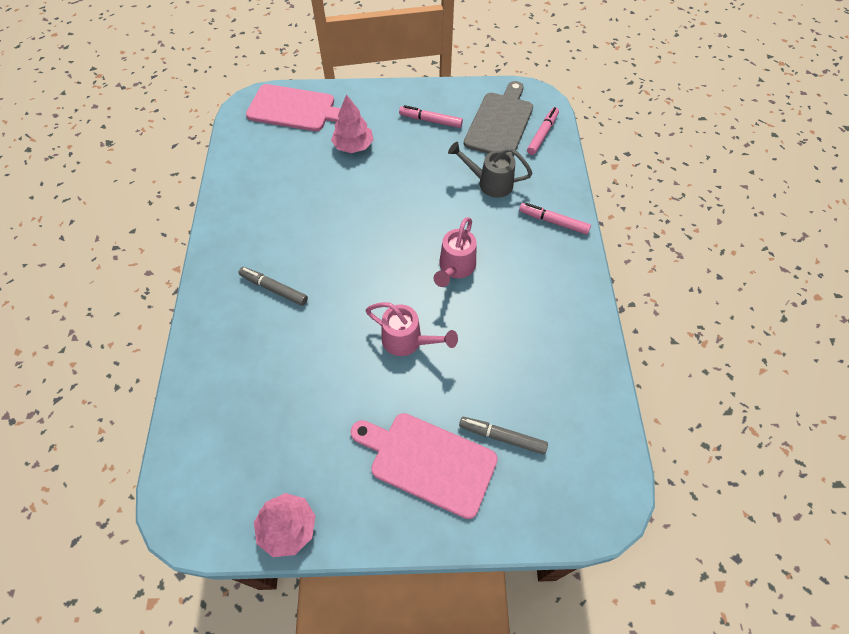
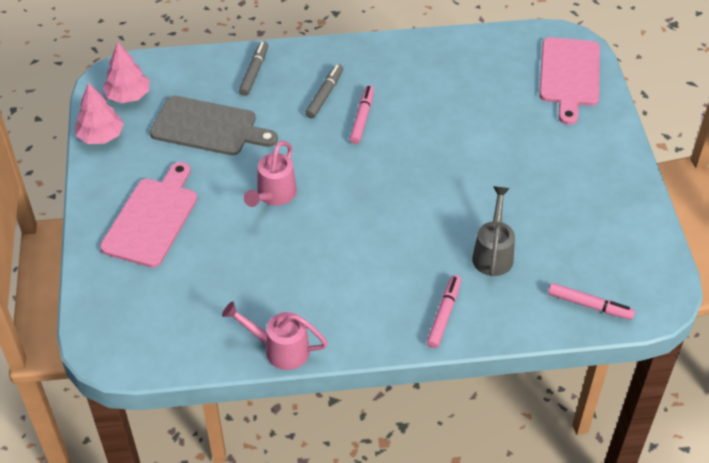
camera: 85 degrees right, 10 degrees down
(353, 146) = (524, 129): pink tree -> pink tree (128, 96)
(430, 121) = (583, 193): pink marker -> pink marker (362, 118)
(455, 268) = (365, 227): pink watering can -> pink watering can (280, 349)
(500, 122) = (599, 261): grey cutting board -> grey cutting board (208, 127)
(502, 437) = (174, 271): grey marker -> grey marker (254, 72)

